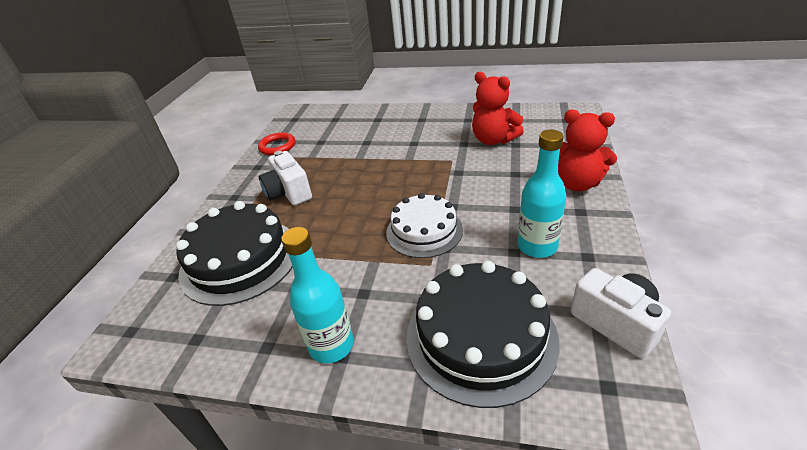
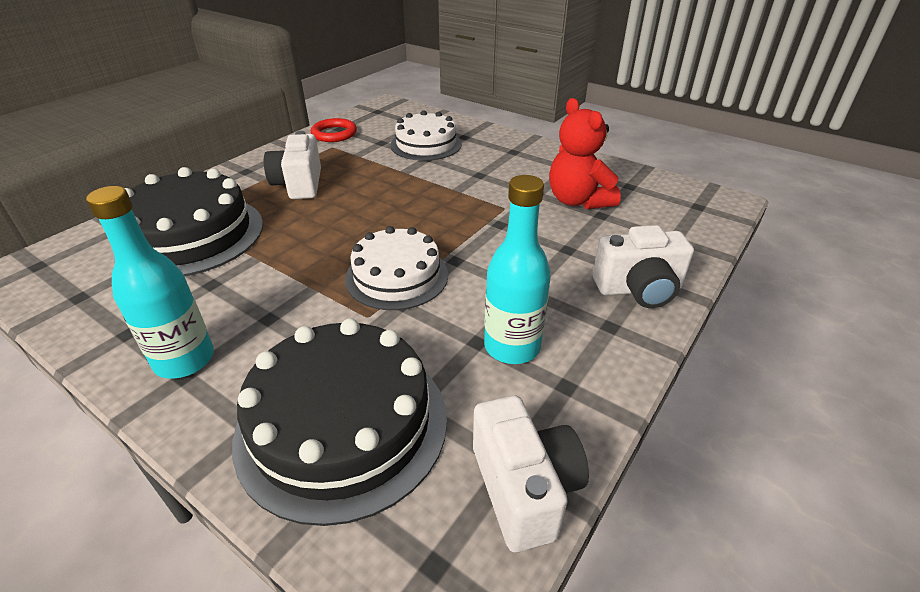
camera: 20 degrees right, 0 degrees up
(355, 133) = (426, 144): none -> white cake
(577, 183) = (638, 289): red teddy bear -> white camera

